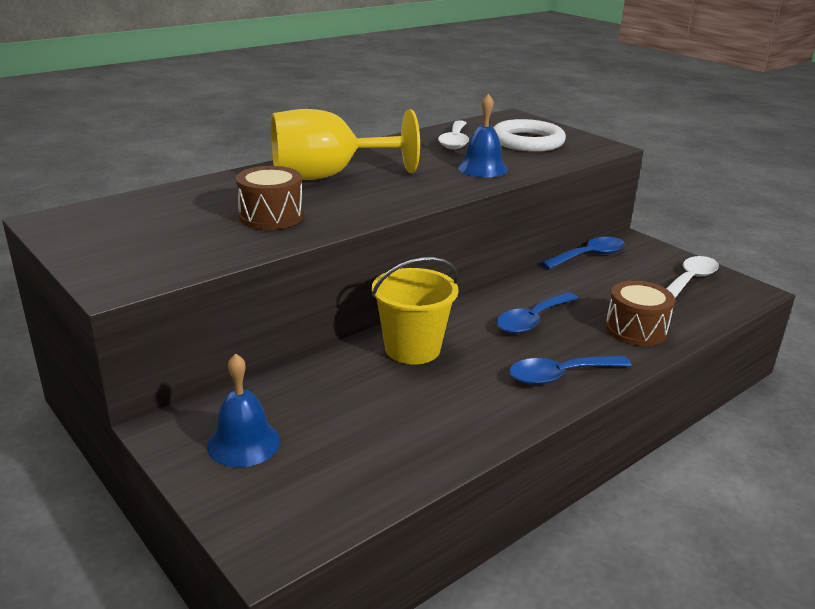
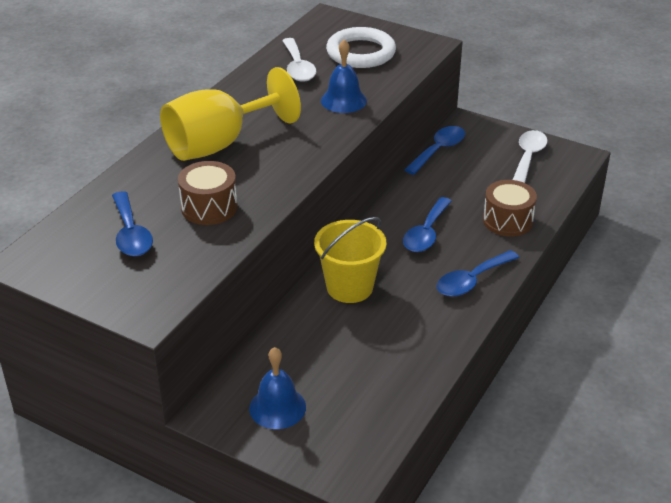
camera: 20 degrees left, 10 degrees up
(174, 220) = (131, 234): none -> blue spoon

